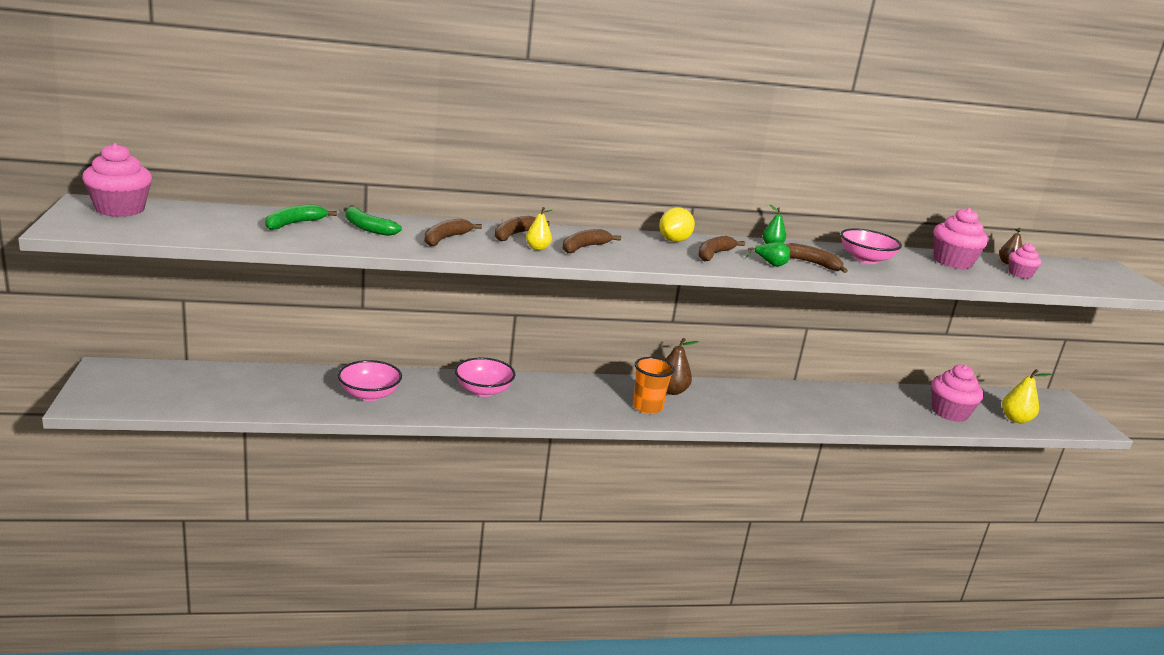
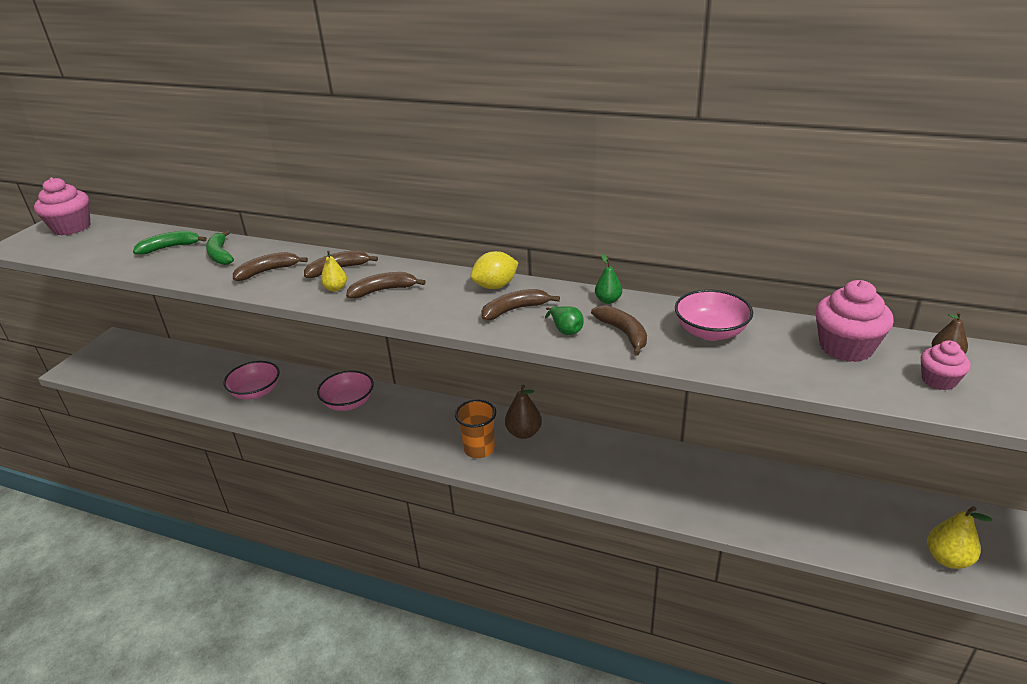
camera: 35 degrees right, 10 degrees up
(949, 412) = (849, 527): pink cupcake -> none

